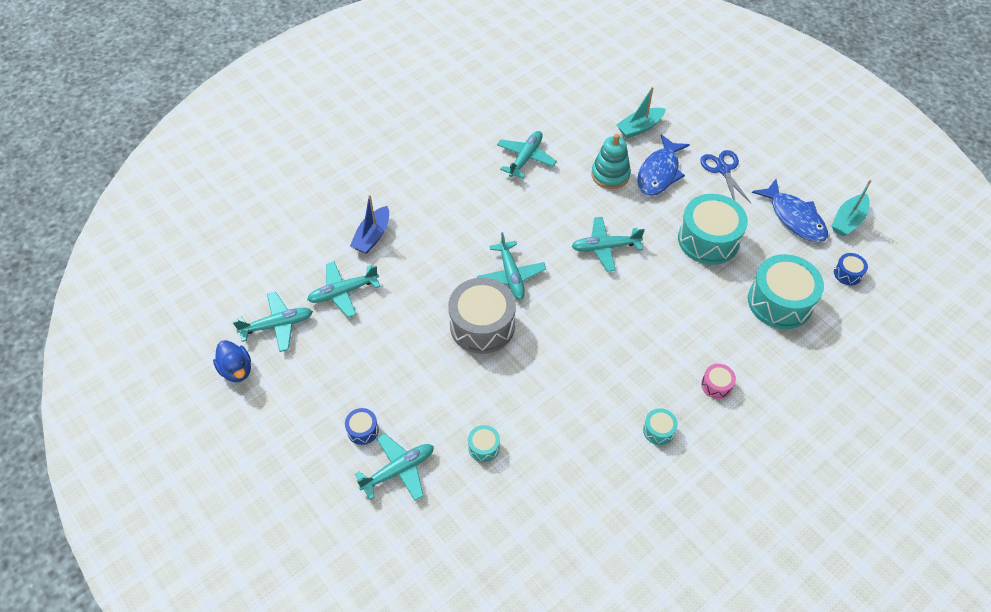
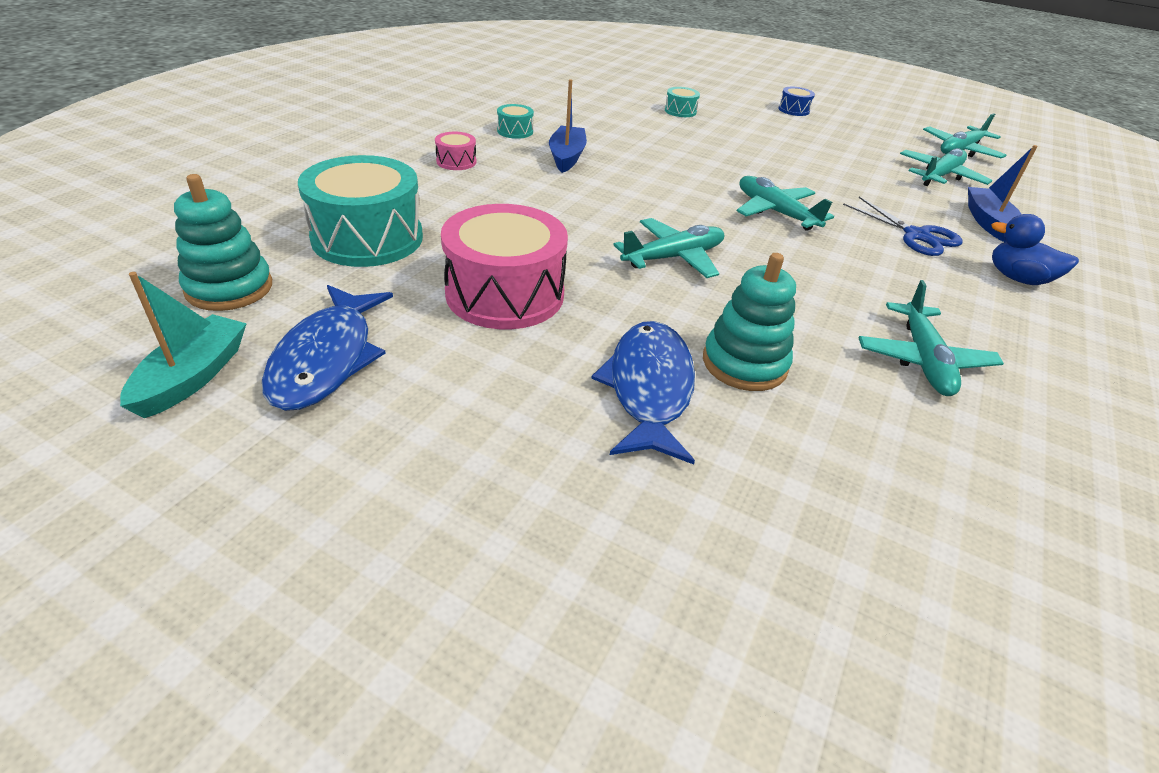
camera: 155 degrees right, 15 degrees down
(236, 370) = (945, 126): blue duck -> blue duck (1017, 278)
(399, 470) = (739, 98): turquoise plane -> none
(482, 325) = (762, 172): grey drum -> none
(628, 376) = (567, 157): none -> blue boat
(639, 127) = (757, 490): turquoise boat -> none
(708, 240) = (505, 294): turquoise drum -> pink drum
(723, 169) = (505, 428): blue scissors -> blue scissors (916, 235)
(794, 218) = (326, 359): blue fish -> blue fish turned 120 degrees counterclockwise
(847, 273) = (229, 288): blue drum -> turquoise stacking toy

